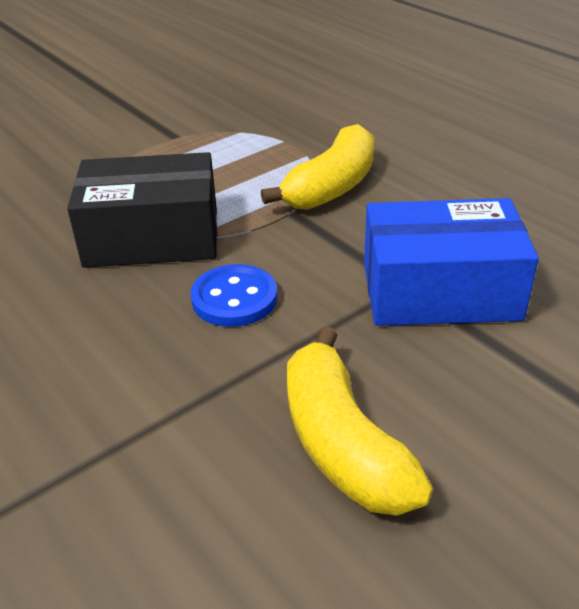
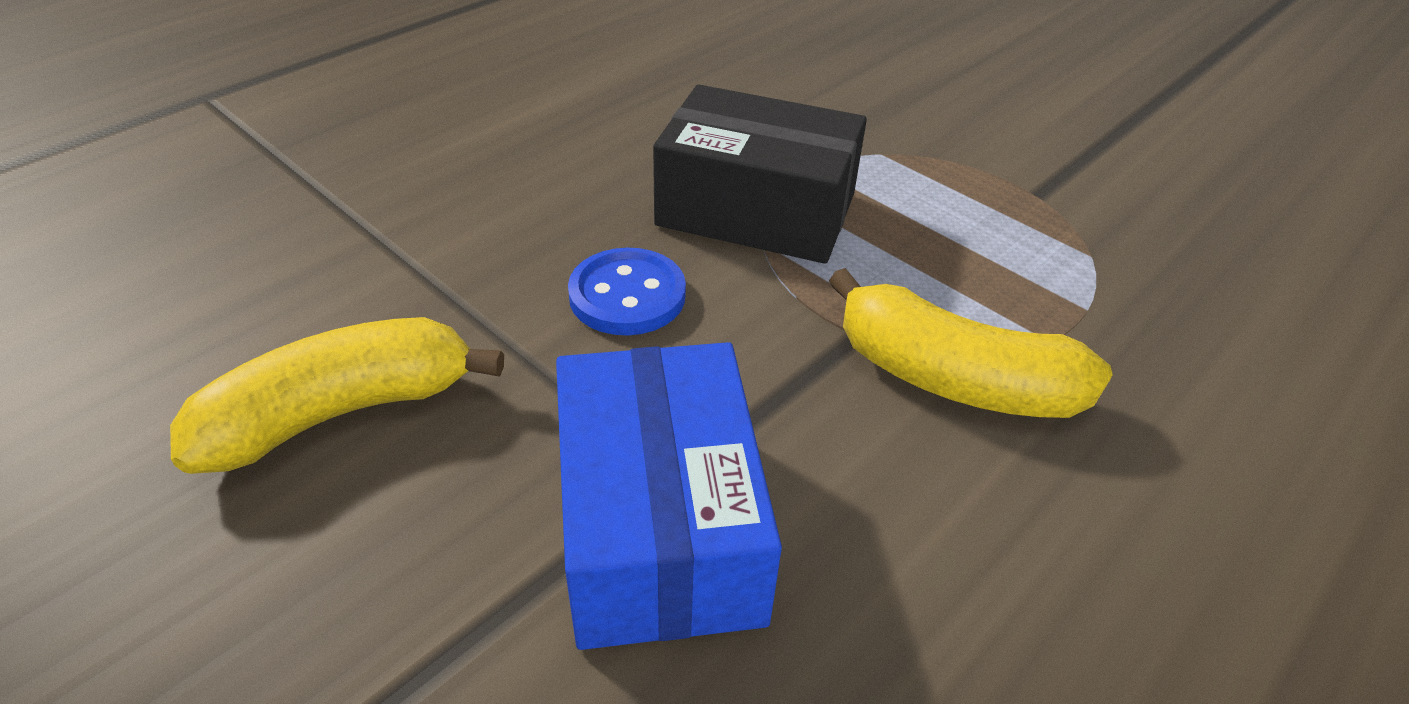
camera: 80 degrees right, 5 degrees up
(152, 237) = (756, 210): black box -> black box turned 60 degrees counterclockwise

